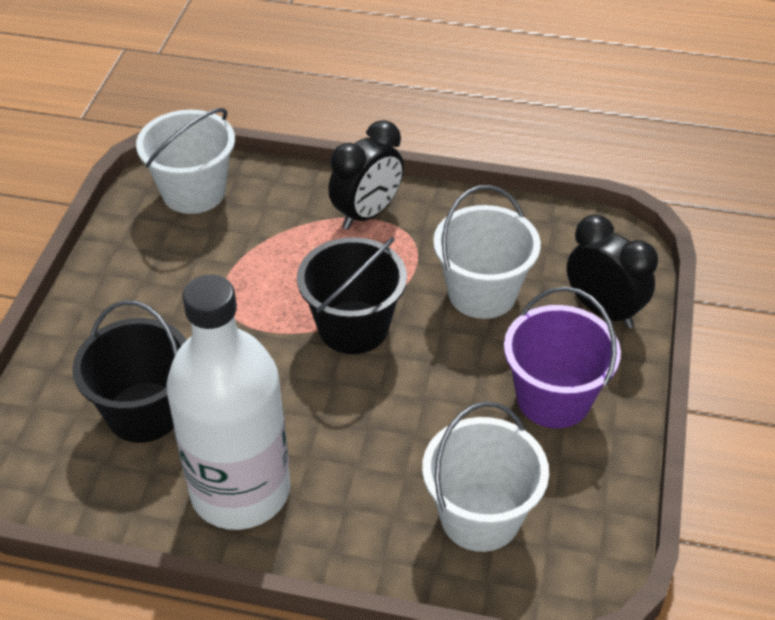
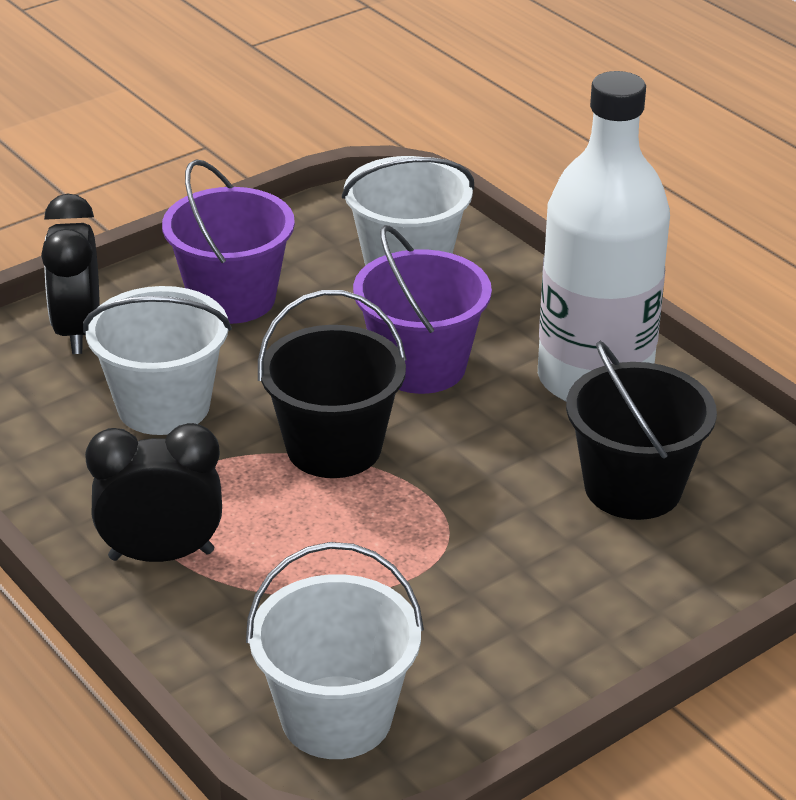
camera: 140 degrees left, 10 degrees down
(368, 423) = (421, 366): none -> purple bucket

